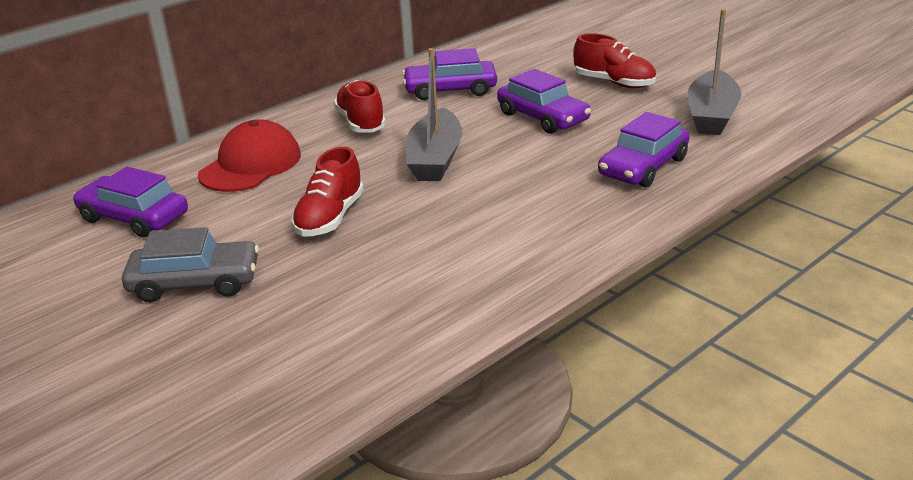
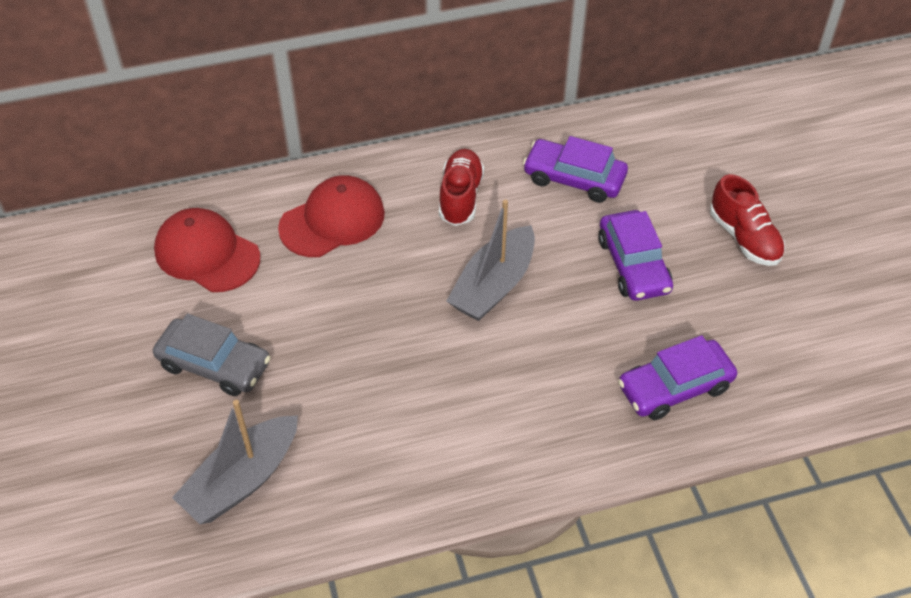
camera: 25 degrees right, 20 degrees up
(134, 217) = (207, 254): purple car -> red cap
(330, 218) = (358, 330): red shoe -> none
(711, 115) = (803, 338): grey boat -> grey boat (242, 480)

